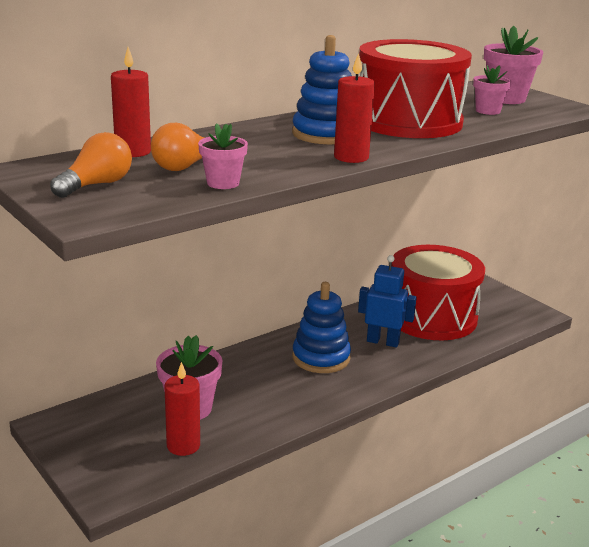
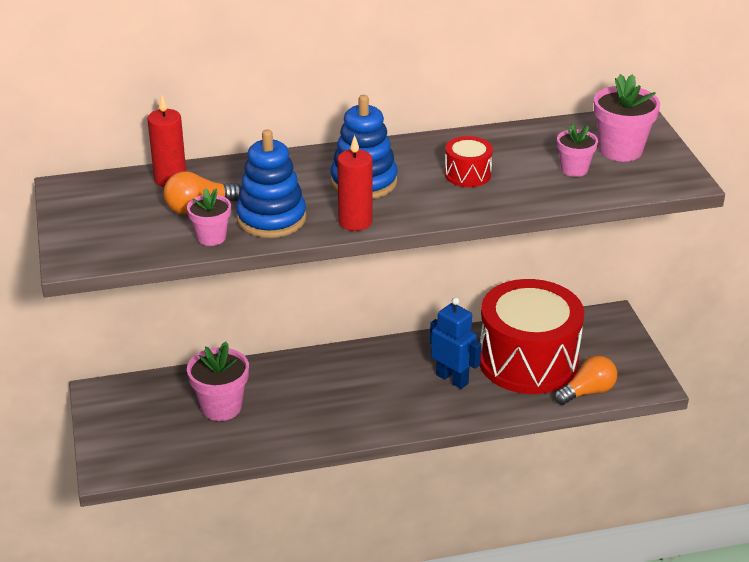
camera: 25 degrees right, 10 degrees up
(96, 185) = (109, 220): orange light bulb -> orange light bulb (587, 392)
(183, 446) = (193, 442): red candle -> none
(321, 358) = (376, 383): blue stacking toy -> blue stacking toy (271, 219)
(408, 121) = (467, 174): red drum -> red drum, size x0.41

